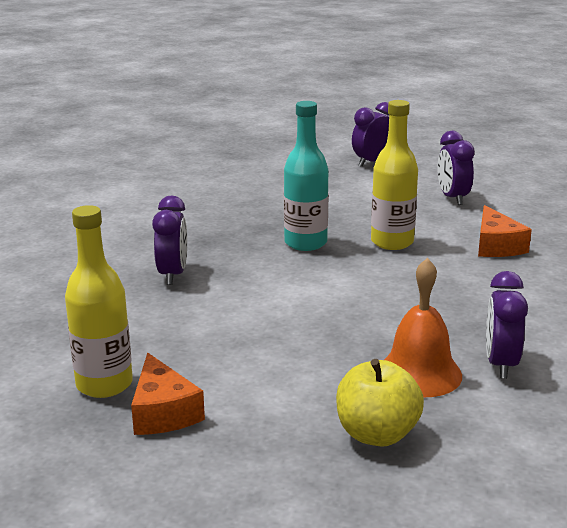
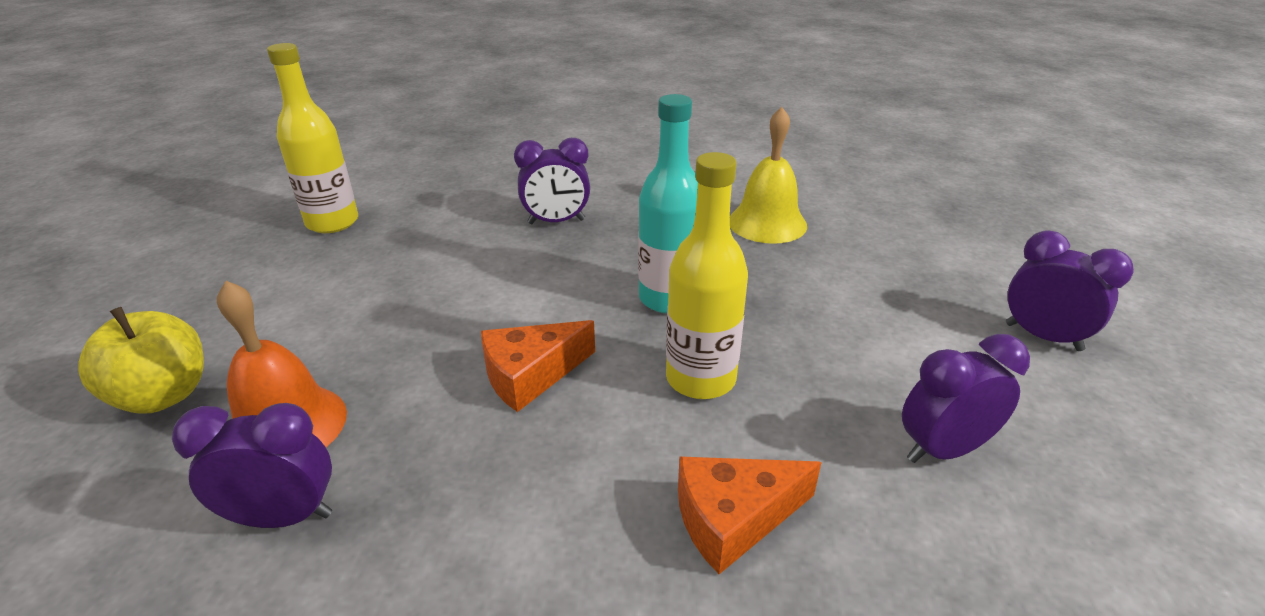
camera: 80 degrees right, 10 degrees up
(163, 412) = (272, 257): orange cheese -> orange cheese (530, 375)
(220, 204) = (767, 223): none -> yellow bell

